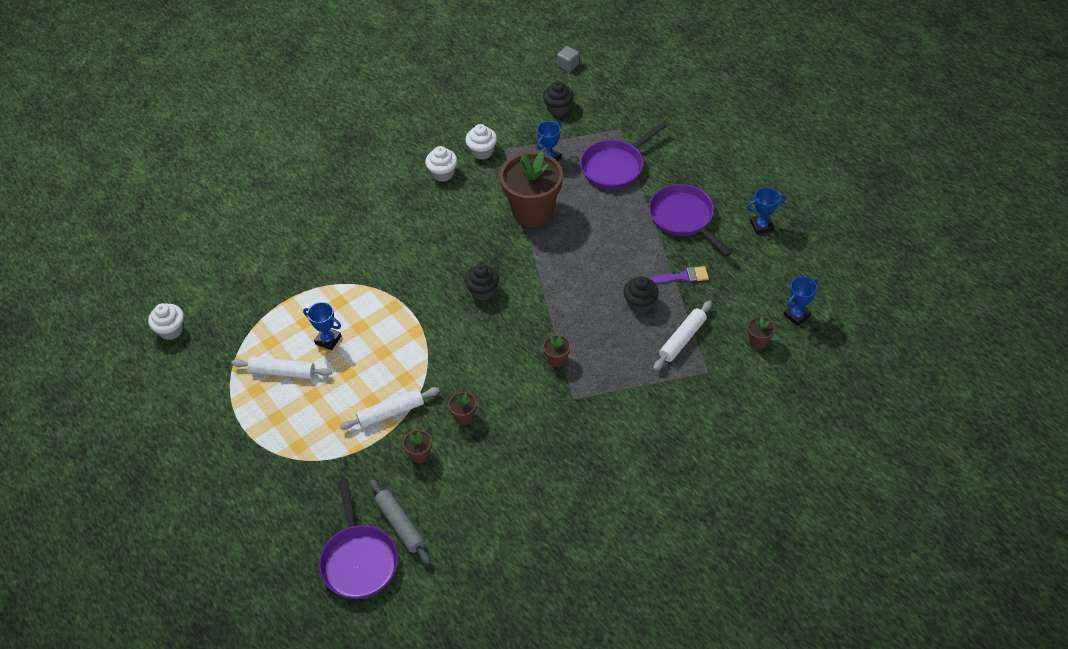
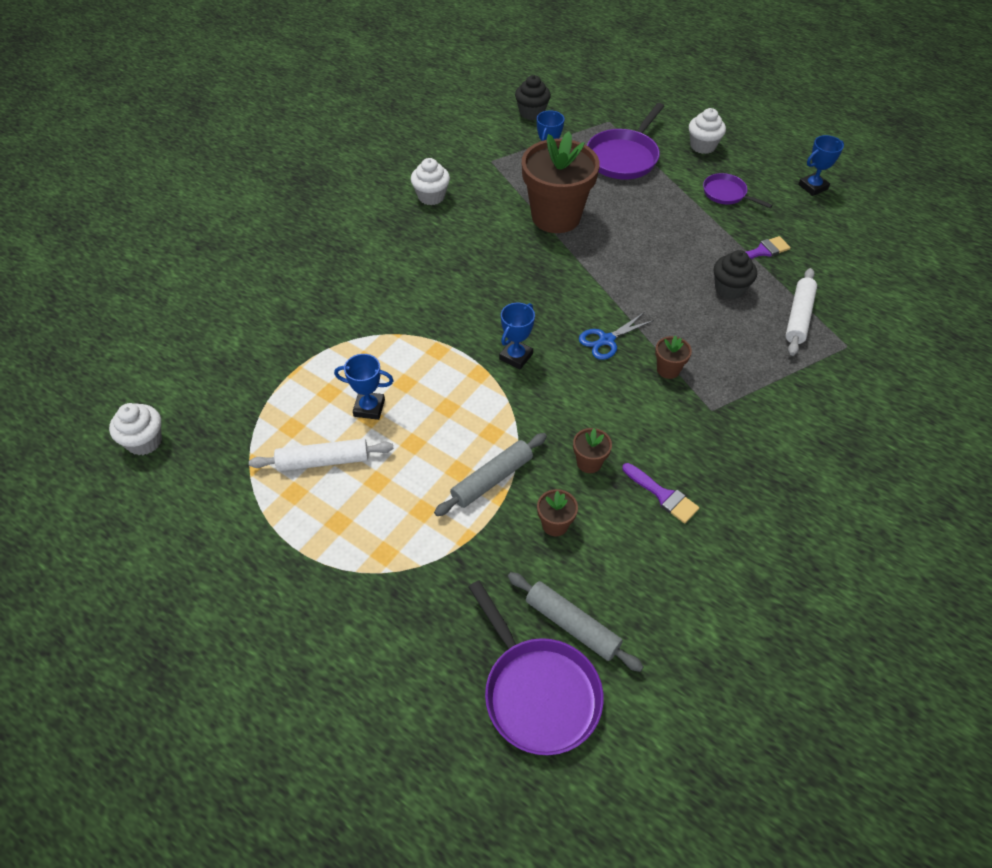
camera: 20 degrees left, 0 degrees up
(391, 412) = (492, 479): white rolling pin -> grey rolling pin
(482, 151) = (467, 167): white cupcake -> white cupcake (703, 146)
(483, 291) = (540, 312): black cupcake -> none
(504, 453) = (663, 495): none -> purple brush
(522, 325) = (606, 340): none -> blue scissors
(568, 65) = (521, 72): grey cube -> none
(684, 218) = (727, 194): purple pan -> purple pan, size x0.58
(758, 341) = (881, 302): brown flower pot -> none
(797, 315) = (905, 267): blue trophy -> blue trophy (516, 356)

